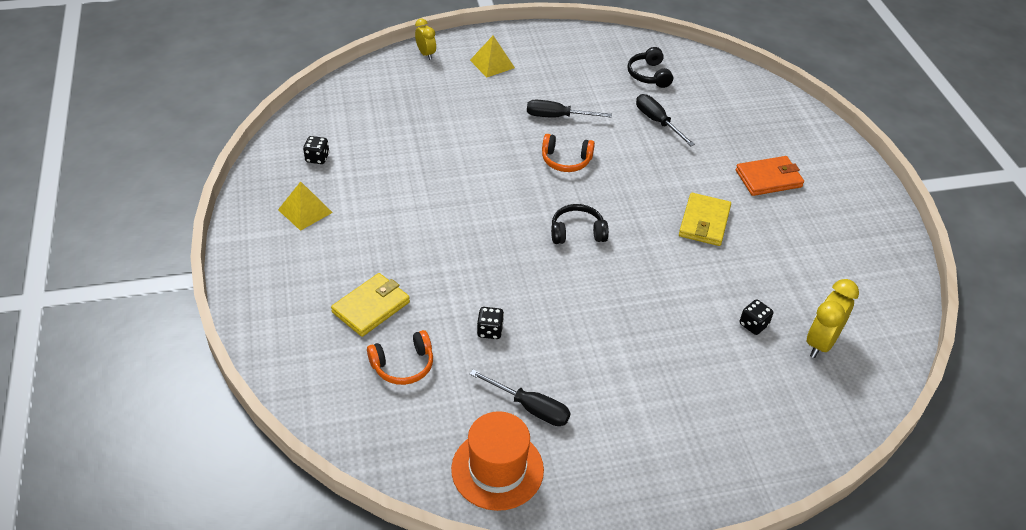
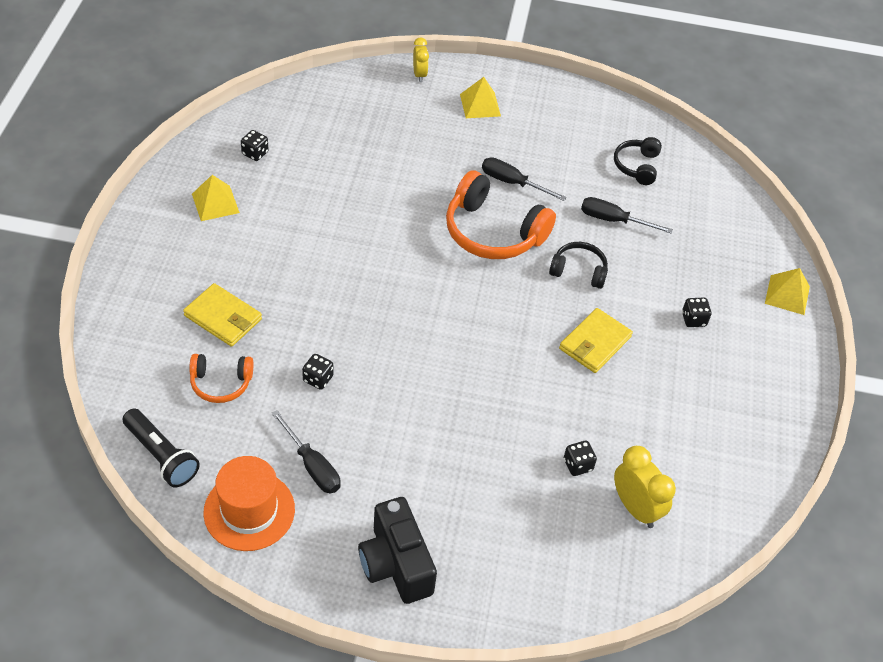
camera: 20 degrees right, 5 degrees up
(371, 307) = (223, 317): yellow wallet -> yellow wallet turned 60 degrees clockwise
(385, 451) = (161, 456): none -> black flashlight
(566, 160) = (493, 232): orange headphones -> orange headphones, size x1.83
(577, 232) = (459, 310): black headphones -> black headphones (578, 271)
(656, 466) = (395, 564): none -> black camera
(657, 122) = (613, 220): black screwdriver -> black screwdriver turned 60 degrees counterclockwise
(768, 178) = (693, 319): orange wallet -> black dice
(821, 343) = (635, 508): yellow clock -> yellow clock turned 90 degrees clockwise
(825, 137) = (787, 294): none -> yellow pyramid

